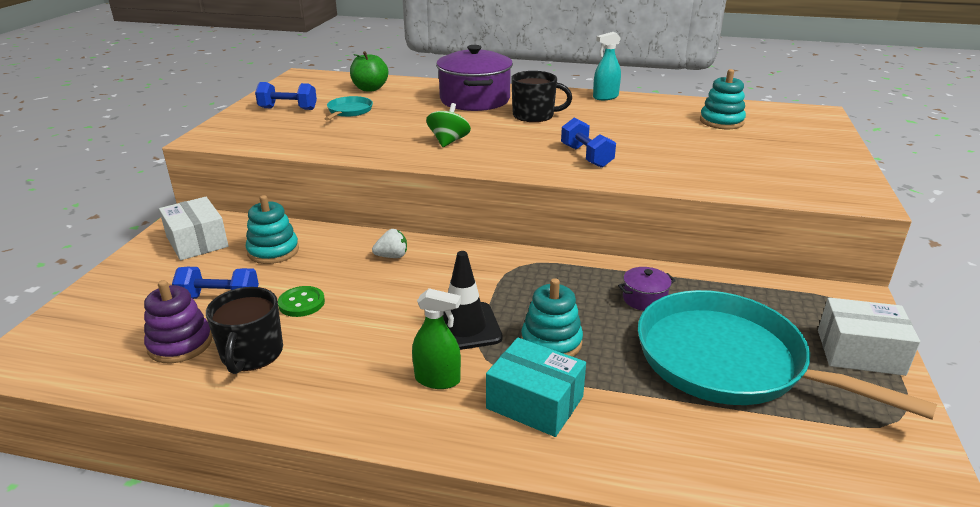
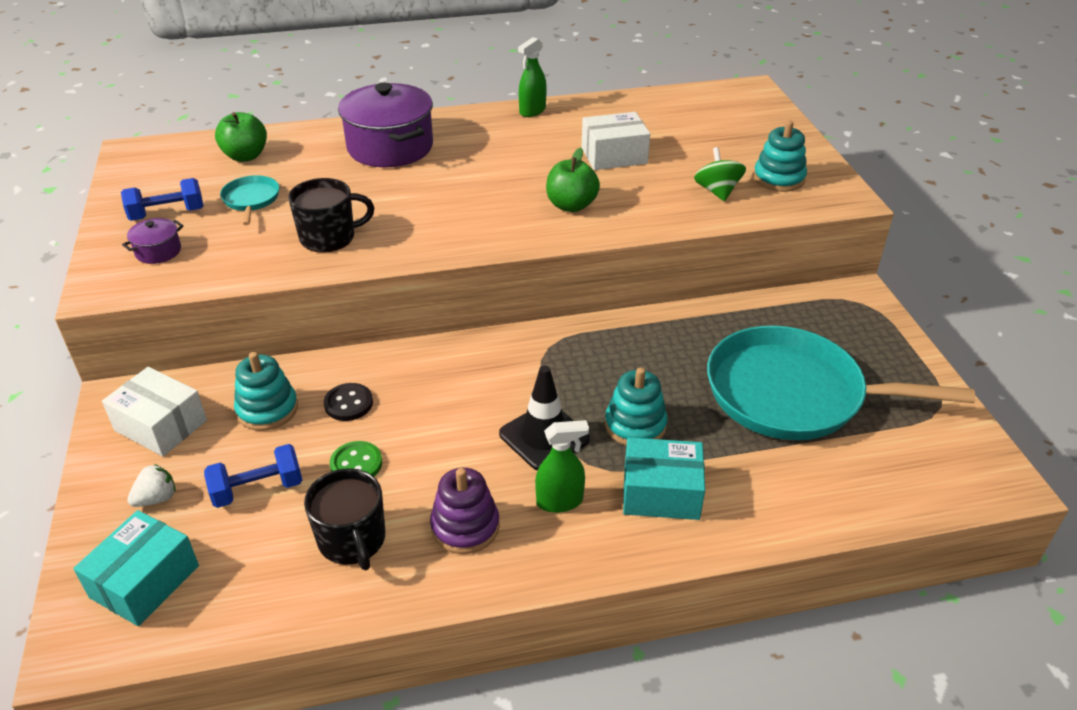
camera: 25 degrees left, 10 degrees up
(93, 333) = (145, 581): none -> turquoise box
(180, 344) = (262, 557): purple stacking toy -> purple stacking toy (465, 527)
(332, 262) = (348, 403): none -> black button
(392, 256) = (409, 375): white strawberry -> white strawberry (157, 498)
(448, 141) = (410, 220): green spinning top -> green spinning top (717, 191)
(534, 115) = (475, 157): black mug -> black mug (329, 237)
(586, 156) = (571, 205): blue dumbbell -> green apple
(605, 97) = (532, 111): turquoise spray bottle -> green spray bottle
(644, 299) = (688, 350): purple pot -> purple pot (158, 251)
(721, 122) = (671, 123): turquoise stacking toy -> turquoise stacking toy (778, 178)
(860, 352) = (886, 350): white box -> white box (614, 155)

